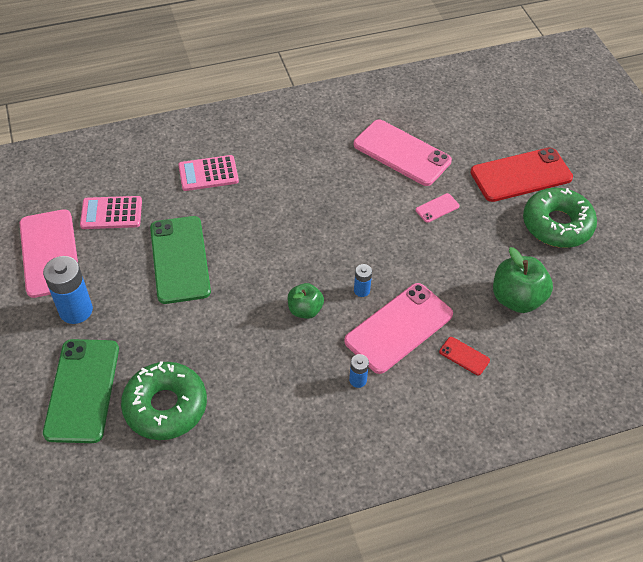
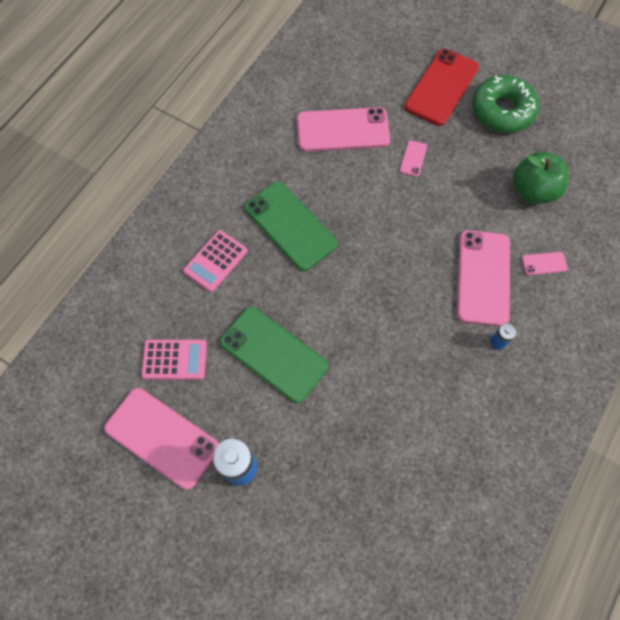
camera: 40 degrees left, 15 degrees up
(82, 390) = (319, 527): green phone -> green phone (290, 226)
(111, 213) = (174, 359): pink calculator -> pink calculator turned 135 degrees counterclockwise
(165, 406) = (393, 482): green donut -> none
(305, 310) = (408, 318): green apple -> none
(361, 290) = (430, 268): blue battery -> none
(464, 356) = (544, 263): red phone -> pink phone

